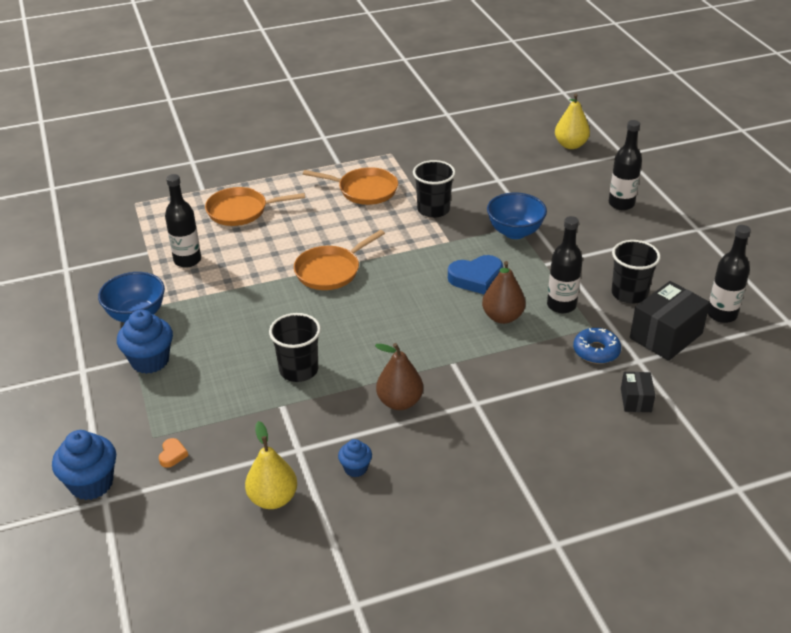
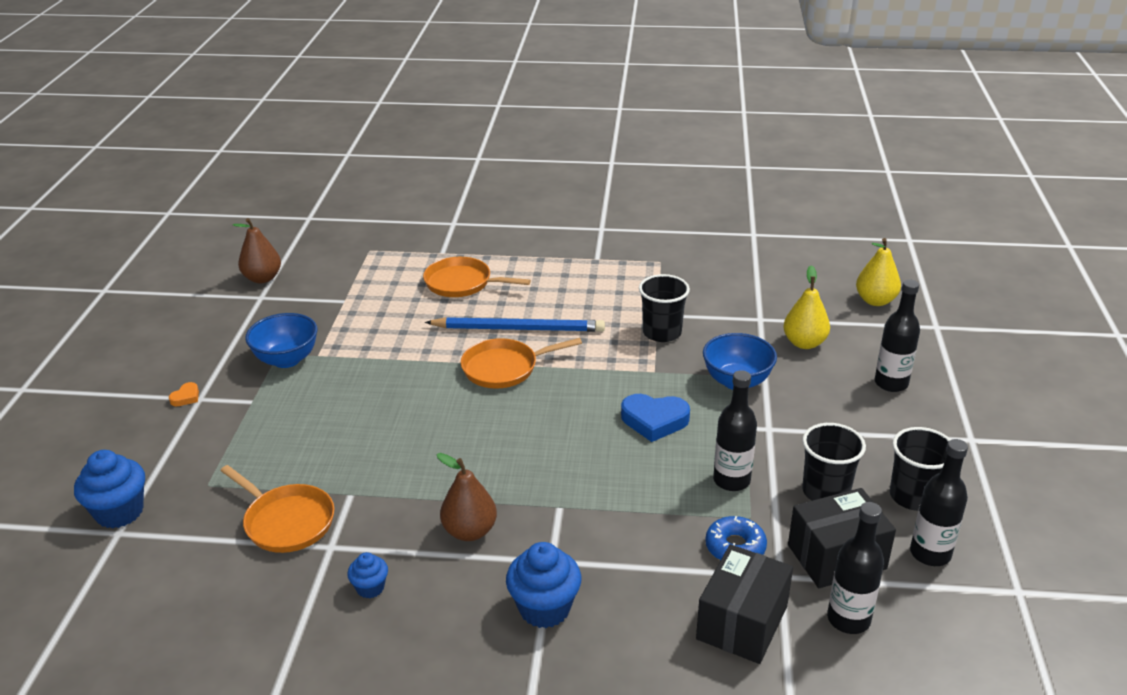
camera: 25 degrees right, 5 degrees down
(150, 361) = (264, 408): blue cupcake -> blue cupcake (544, 608)
(172, 455) = (210, 509): orange heart -> orange heart (186, 397)
(187, 260) = (374, 319): black bottle -> black bottle (848, 619)
(273, 499) = (266, 590): yellow pear -> yellow pear (804, 343)
(298, 370) = (394, 462): black cup -> black cup (913, 496)
(318, 236) = (519, 329): none -> blue pencil
(364, 190) = (602, 293): orange pan -> orange pan (286, 521)
(502, 317) = (652, 473): brown pear -> brown pear (262, 278)
(636, 400) = (742, 622): black box -> black box, size x1.88

